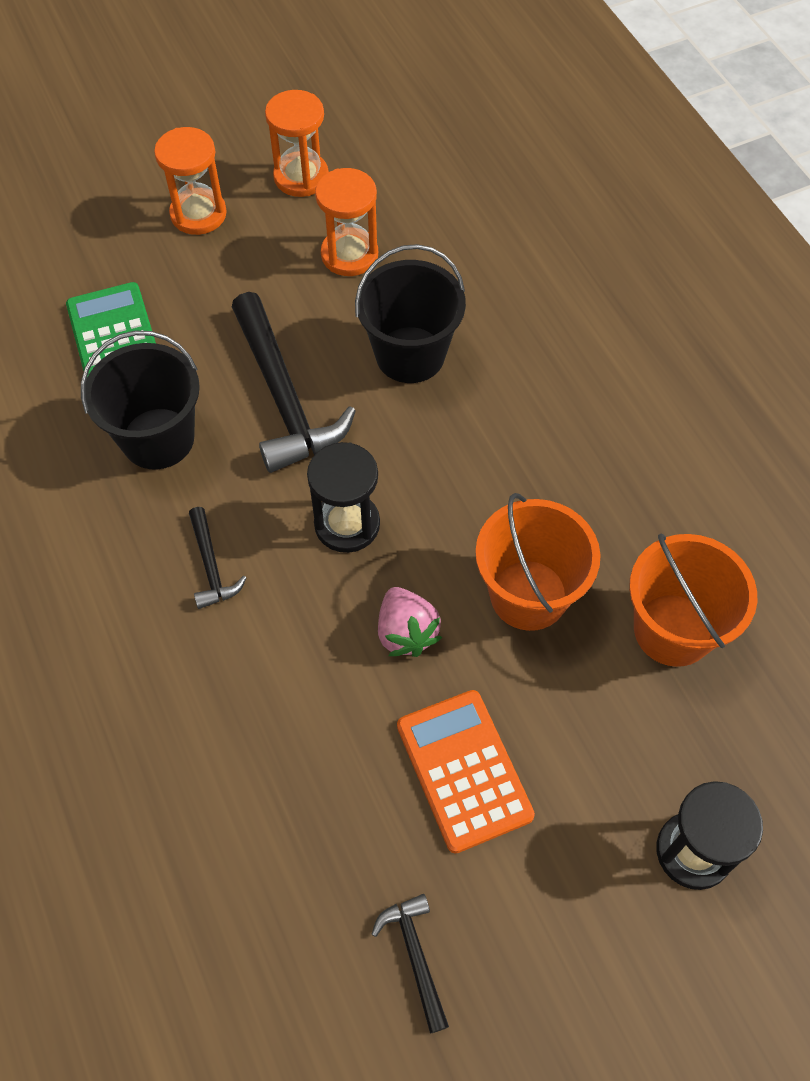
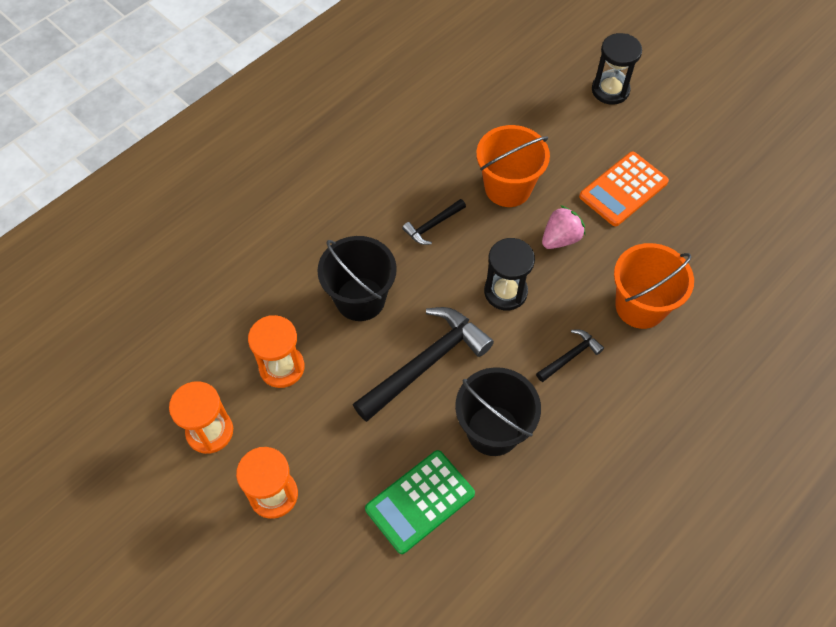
camera: 110 degrees left, 0 degrees up
(415, 956) = (723, 183): black hammer -> black hammer (432, 225)
(673, 629) = (497, 120): orange bucket -> orange bucket (640, 306)

